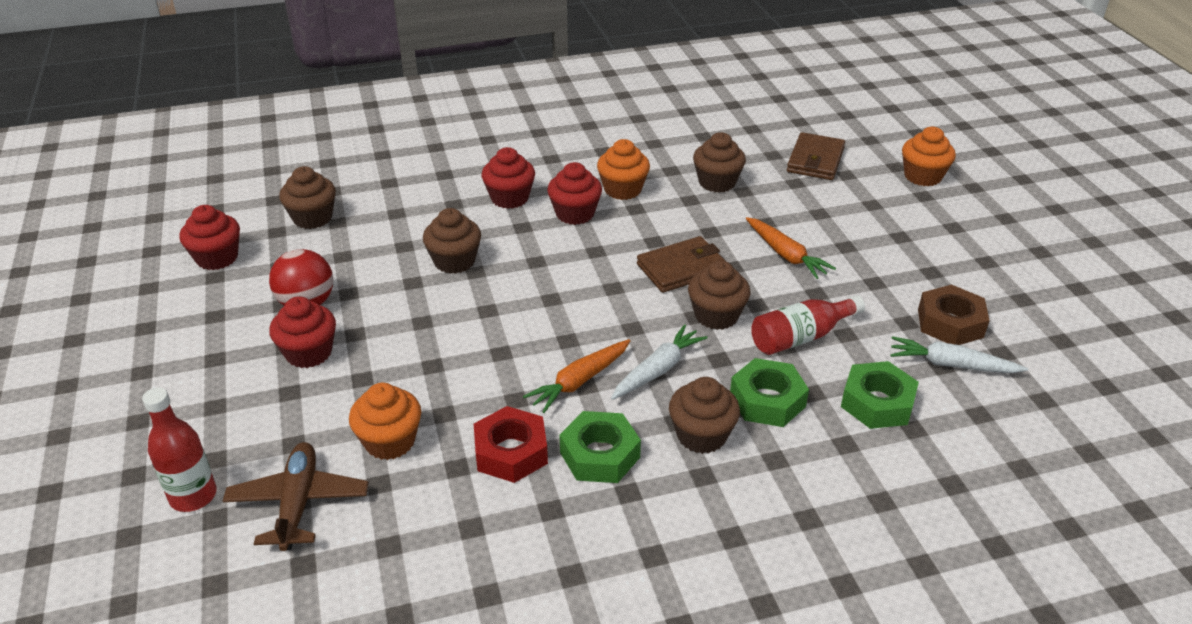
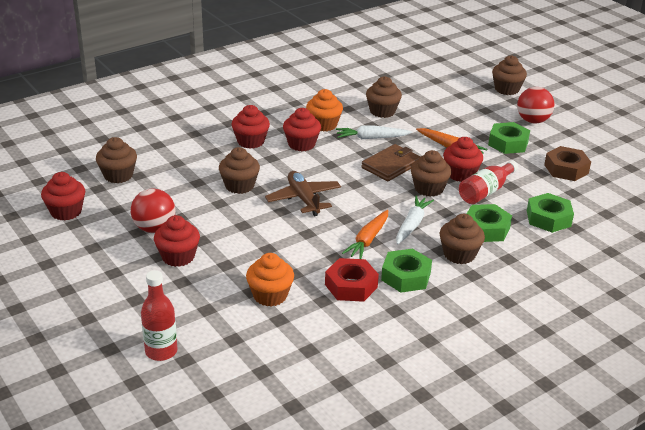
camera: 20 degrees left, 5 degrees down
(298, 503) = (235, 340): brown plane -> brown plane (303, 199)
(777, 301) = (461, 174): none -> red cupcake
(815, 160) = (436, 89): brown wallet -> none
(878, 263) = (508, 143): none -> green nut
(922, 176) = (506, 89): orange cupcake -> brown cupcake
(937, 233) = (533, 121): none -> red ball
(951, 365) = (578, 191): white carrot -> white carrot (371, 138)

